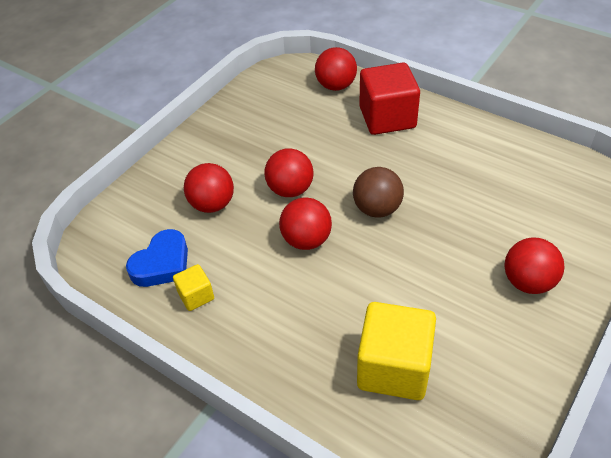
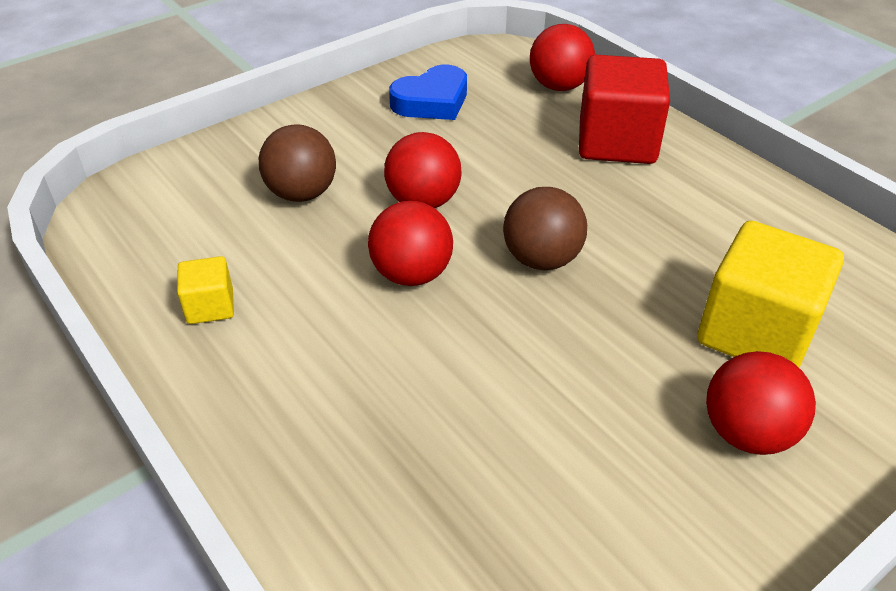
camera: 15 degrees right, 5 degrees down
(162, 264) = (189, 252): blue heart -> blue heart (432, 101)
(212, 204) = (302, 193): red ball -> brown ball
(394, 367) = (454, 500): yellow cube -> yellow cube (755, 332)

